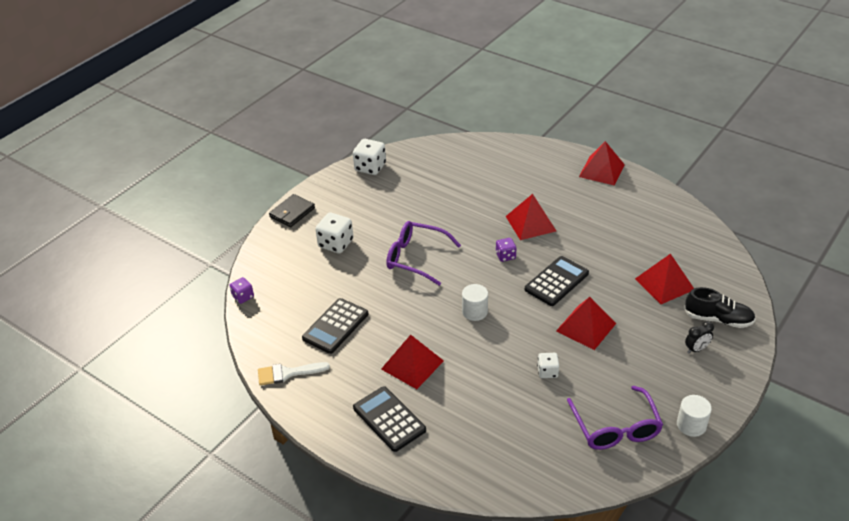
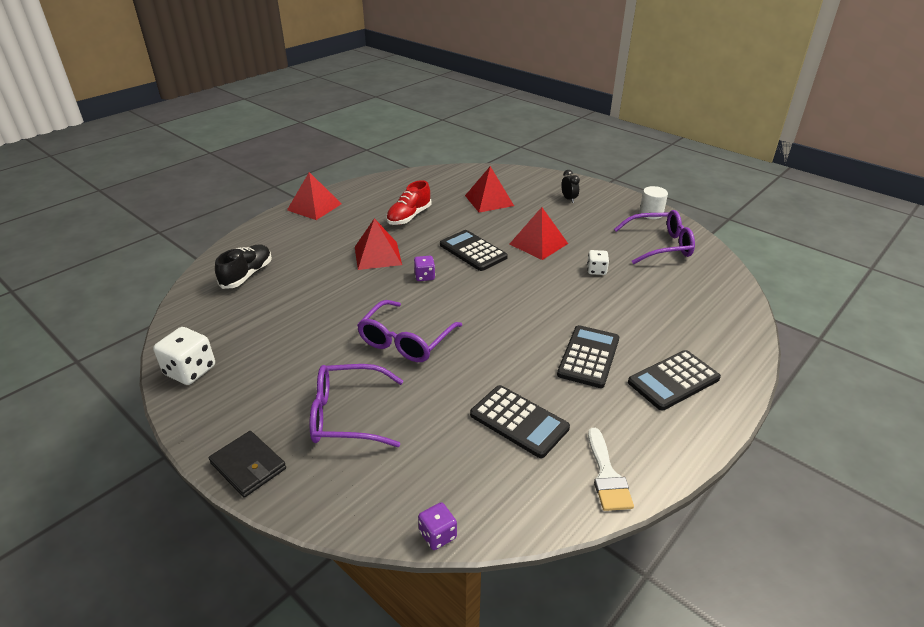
camera: 85 degrees left, 5 degrees down
(336, 244) = (348, 415): white dice -> purple glasses
(412, 365) = (588, 357): red pyramid -> black calculator
(474, 312) = (508, 305): white cylinder -> none
(606, 231) = (409, 217): none -> red shoe
(718, 319) = (535, 186): black shoe -> black shoe (247, 275)

